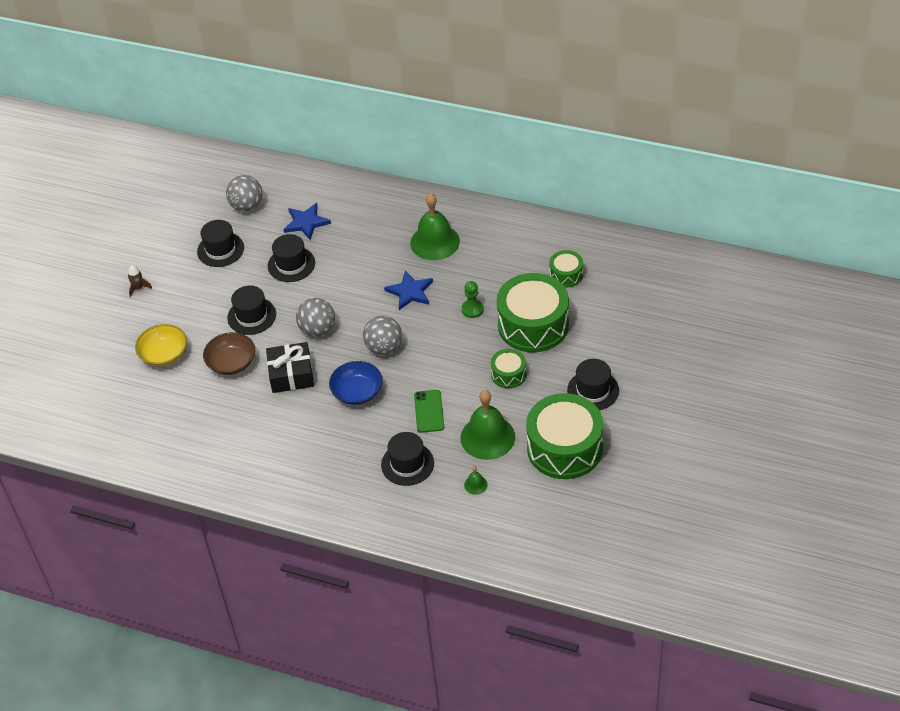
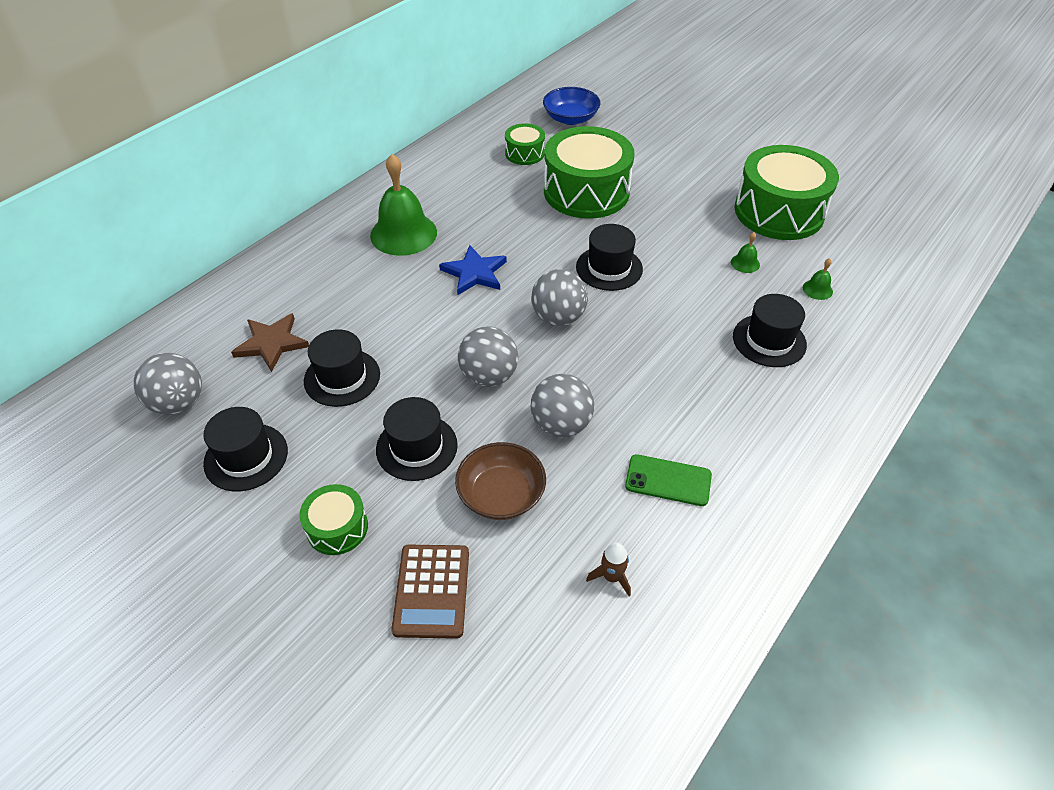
camera: 75 degrees left, 0 degrees up
(138, 288) = (246, 600): brown rocket -> brown rocket (611, 577)
(164, 354) = (432, 591): yellow bowl -> brown calculator
(291, 374) = (561, 425): black gift -> grey ball
(306, 222) = (271, 343): blue star -> brown star
(357, 392) = (626, 361): blue bowl -> blue bowl (570, 118)
(429, 411) = (686, 302): green phone -> green phone (668, 480)
(472, 309) = (536, 229): green pawn -> none
(487, 437) = (745, 263): green bell -> green bell, size x0.42
(508, 374) = (653, 226): green drum -> green drum (337, 528)
(593, 390) = (702, 174): black hat -> black hat (609, 268)

